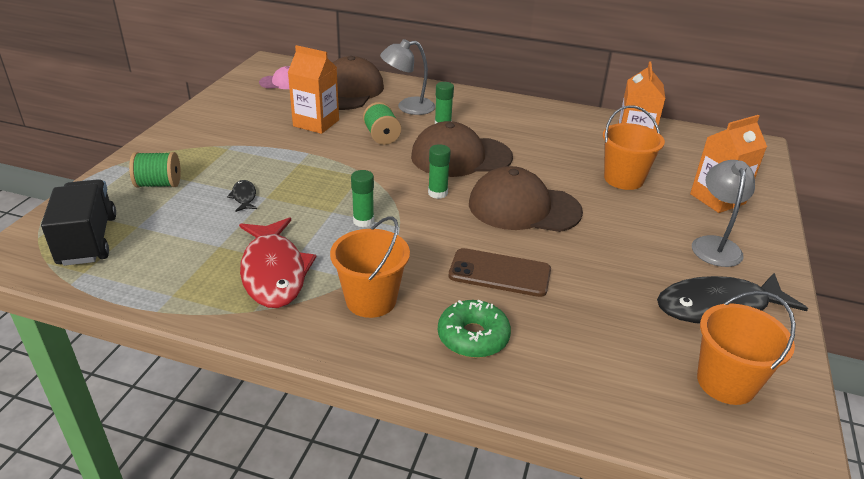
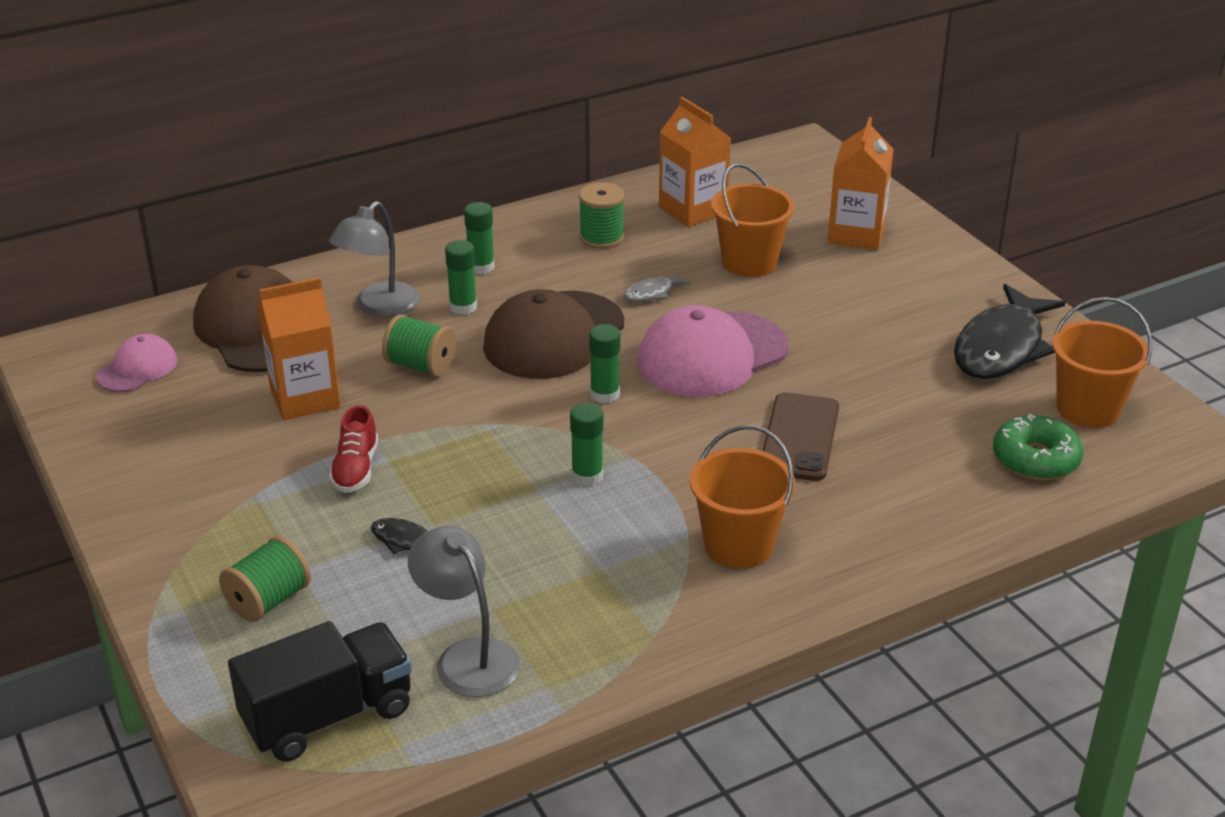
camera: 45 degrees left, 0 degrees up
(87, 240) = (328, 716): black truck -> black truck turned 120 degrees clockwise
(274, 272) = (601, 589): red fish -> none
(281, 158) = (355, 469): none -> red shoe
(473, 337) = (873, 511): green donut -> green donut (1035, 459)
(480, 114) = (481, 267): none -> green glue stick
(499, 273) = (799, 437): brown phone -> brown phone turned 45 degrees counterclockwise
(523, 207) = (711, 355): brown cap -> pink cap
(543, 165) = (652, 293): none -> grey fish
(561, 130) = (601, 237): none -> green spool
(714, 245) = (919, 286): grey lamp -> grey lamp (467, 657)

